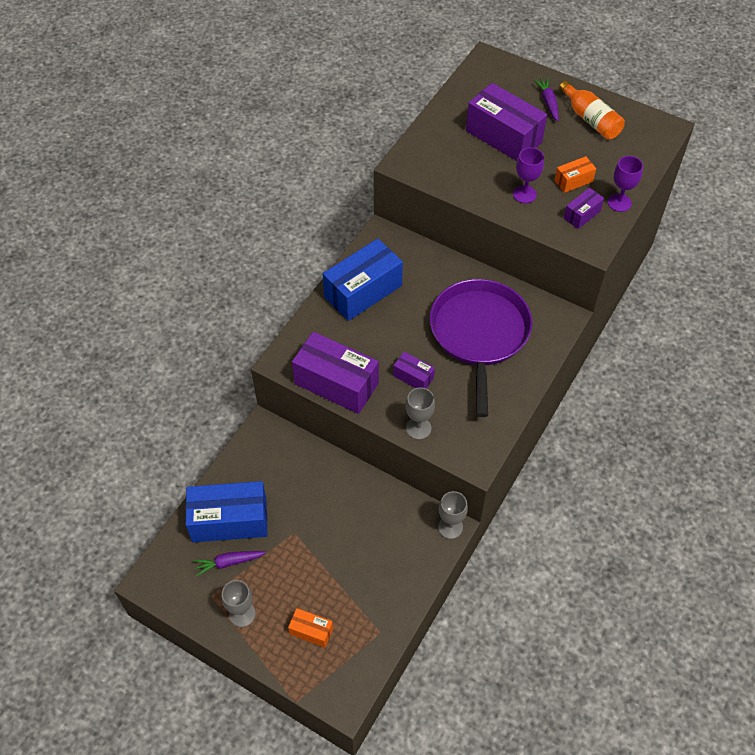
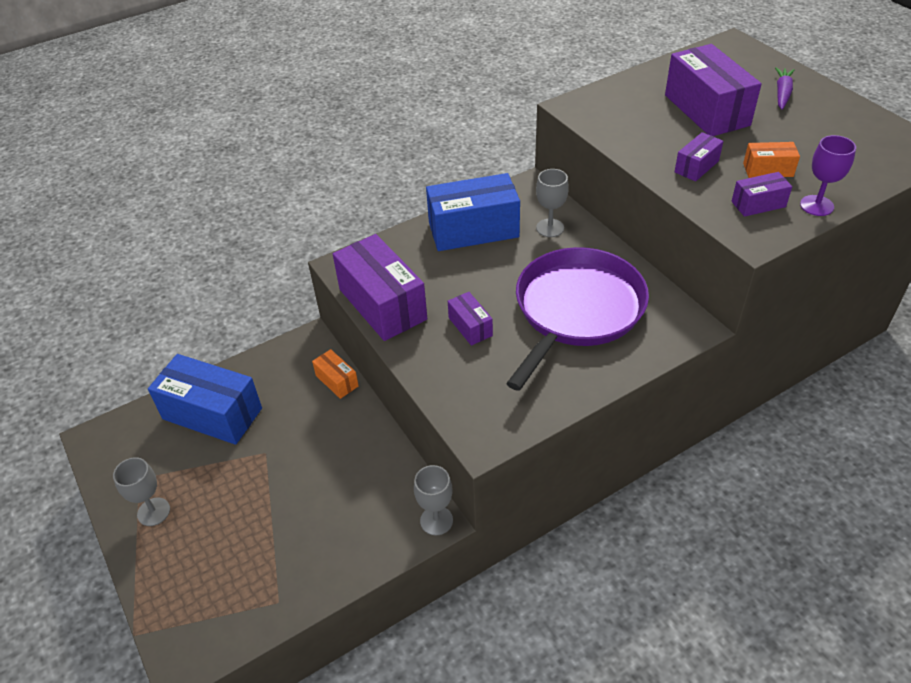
camera: 30 degrees right, 10 degrees down
(229, 562) = (180, 454): purple carrot -> none
(311, 631) = (207, 564): orange box -> orange box (337, 381)
(418, 428) = (439, 380): grey goblet -> grey goblet (550, 228)
(524, 194) = (696, 166): purple goblet -> purple box
(590, 119) = (827, 120): orange bottle -> none

